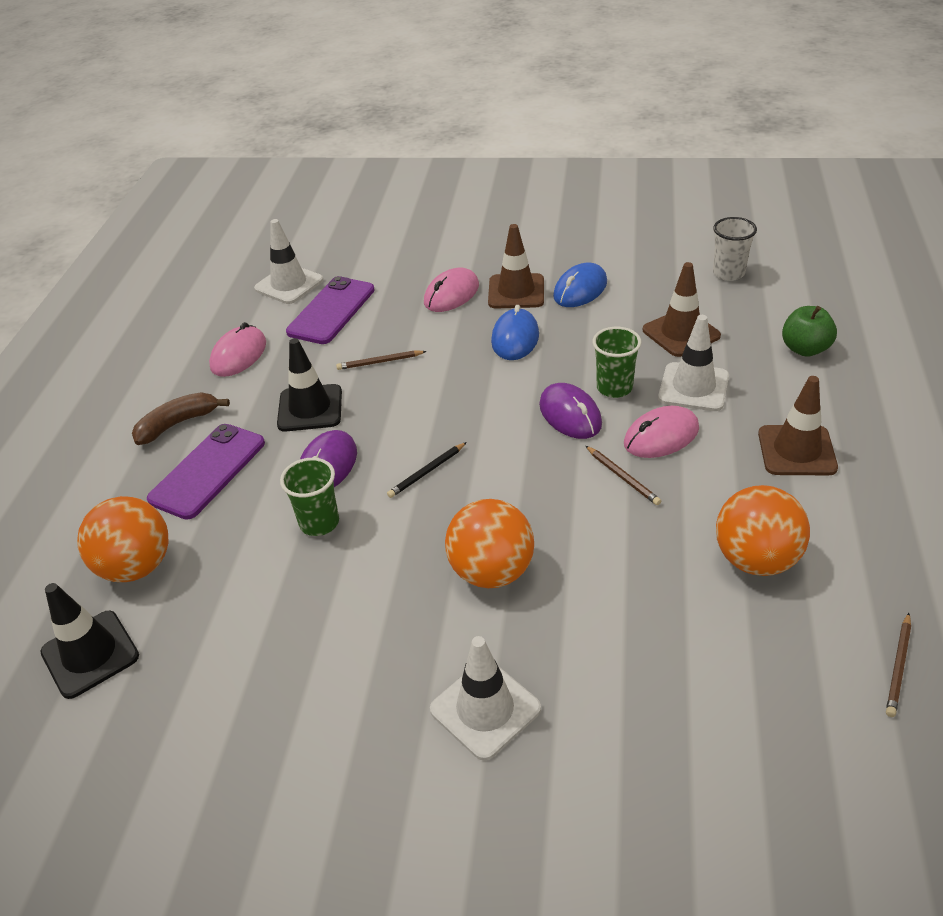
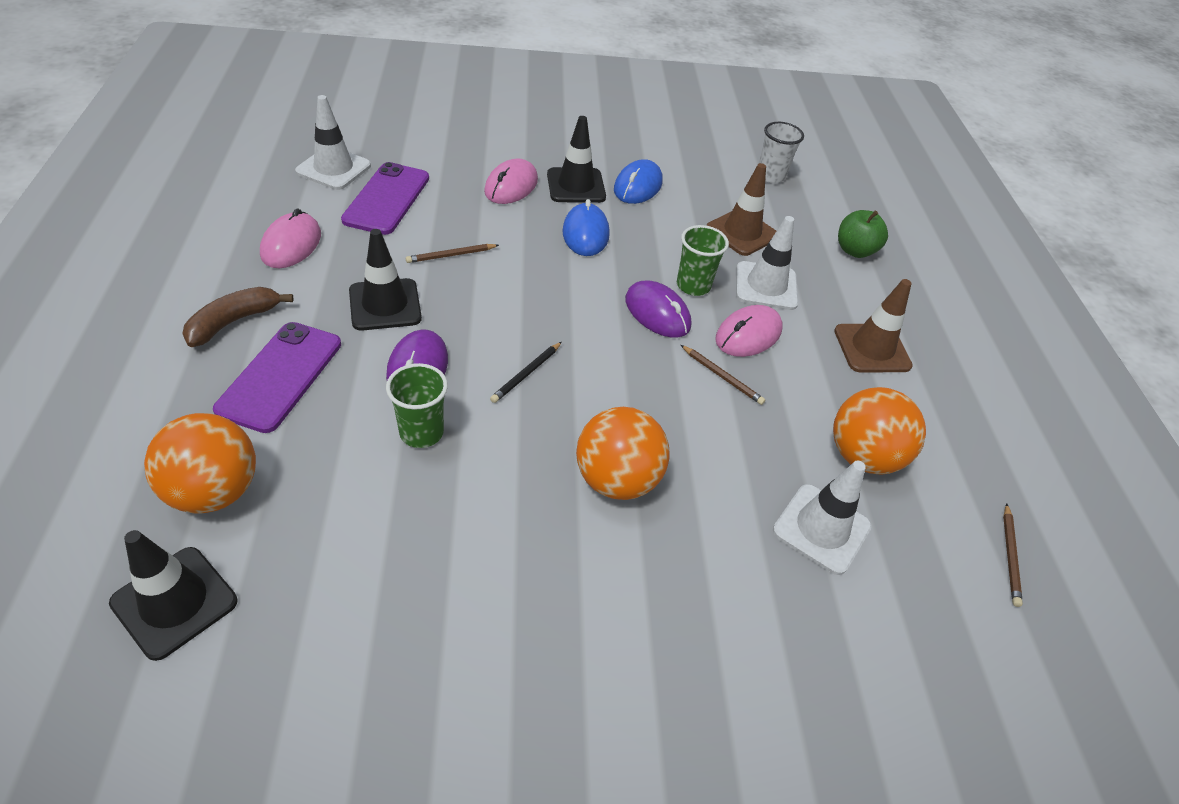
camera: 20 degrees left, 5 degrees up
(485, 709) = (644, 631): white traffic cone -> white traffic cone (821, 529)
(516, 292) = (576, 186): brown traffic cone -> black traffic cone

